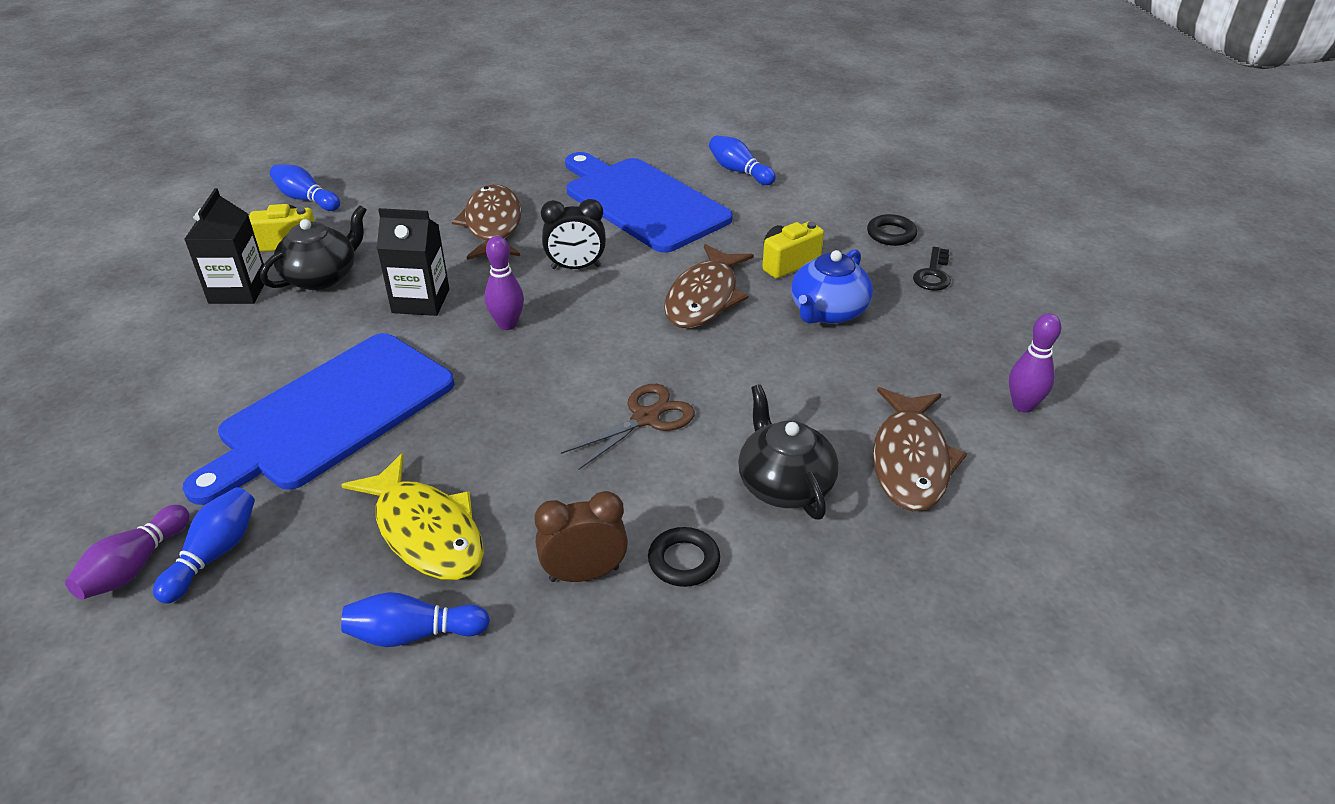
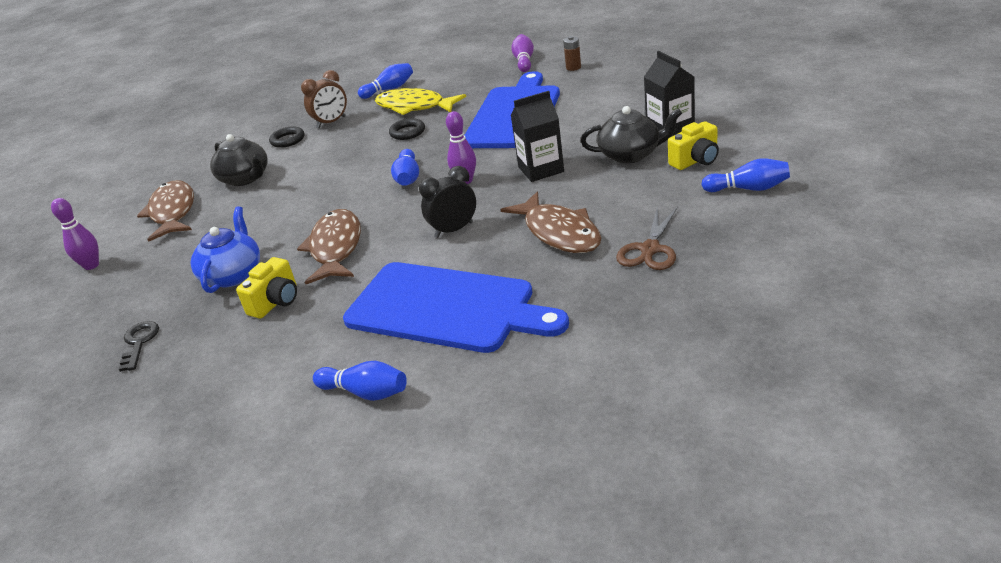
camera: 160 degrees right, 5 degrees down
(117, 486) = (573, 67): none -> brown battery
(214, 554) = (497, 73): blue bowling pin -> blue bowling pin (408, 178)
(322, 277) = (631, 155): black teapot -> black teapot turned 105 degrees counterclockwise
(645, 418) = (337, 174): brown scissors -> brown scissors (650, 249)
(891, 234) = (177, 373): black ring -> black ring (407, 132)

